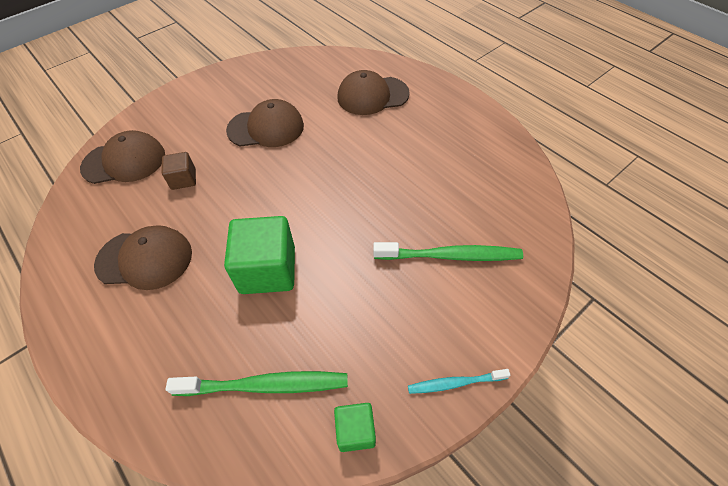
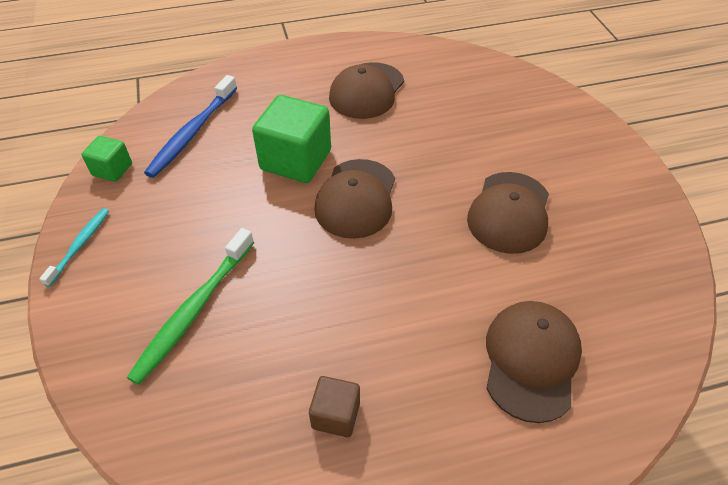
camera: 115 degrees right, 5 degrees down
(124, 161) = (507, 94): brown cap -> brown cap (356, 198)
(183, 179) = (455, 128): brown cube -> brown cube (336, 415)
(265, 385) = (192, 132): green toothbrush -> blue toothbrush

